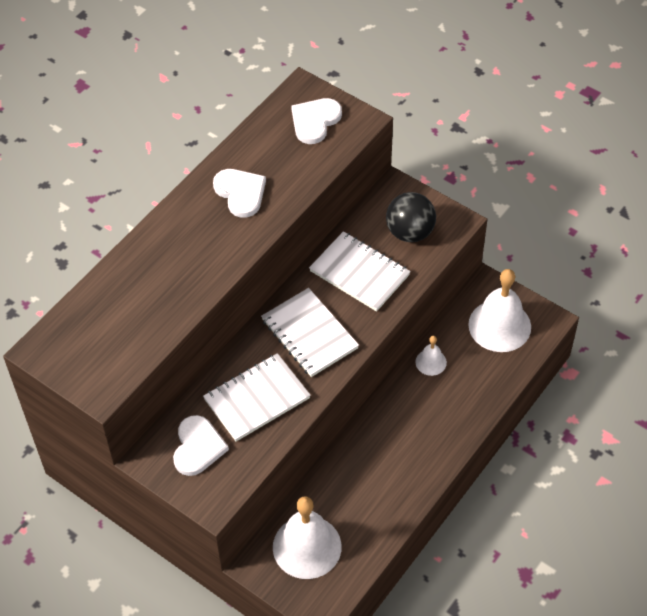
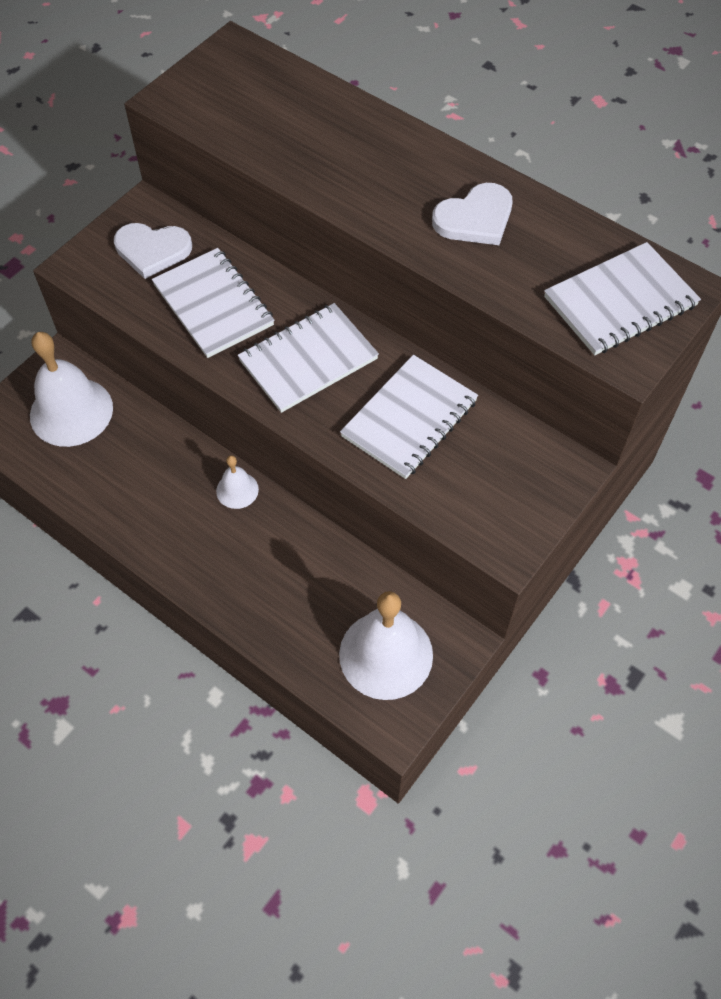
camera: 90 degrees right, 5 degrees up
(315, 121) = (620, 302): white heart -> white notebook
(410, 232) = (485, 484): black ball -> none
(431, 362) = (325, 558): white bell -> white bell (237, 490)

